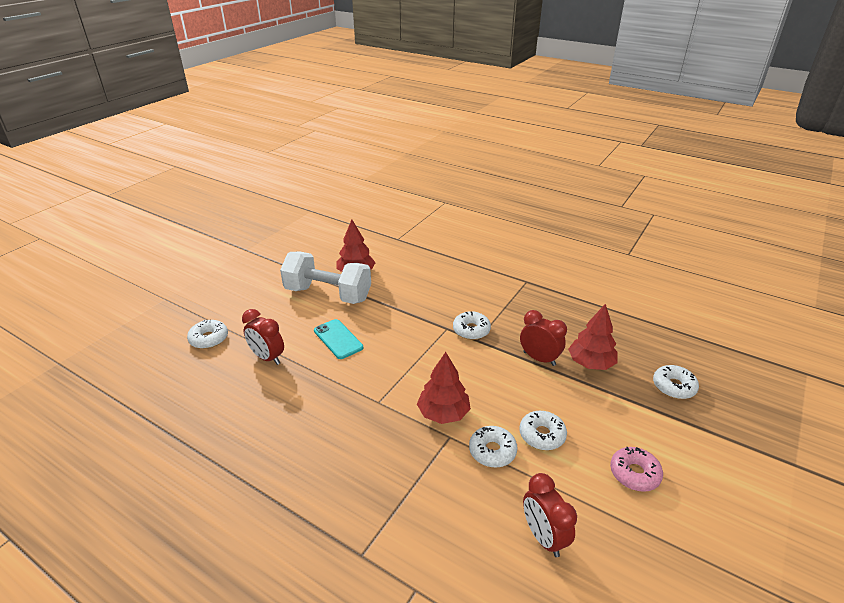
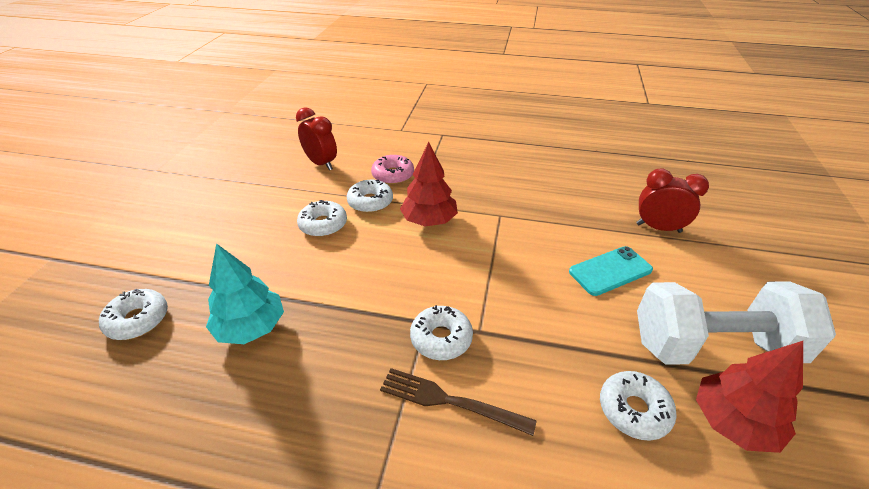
camera: 160 degrees right, 5 degrees up
(209, 339) = (750, 231): white donut -> white donut (634, 410)
(338, 339) = (610, 271): turquoise phone -> turquoise phone turned 60 degrees counterclockwise
(478, 306) = (449, 401): none -> brown fork
(539, 358) = (328, 315): red clock -> none
(591, 363) = (251, 327): red tree -> turquoise tree
(634, 473) = (235, 214): pink donut -> pink donut (393, 175)

